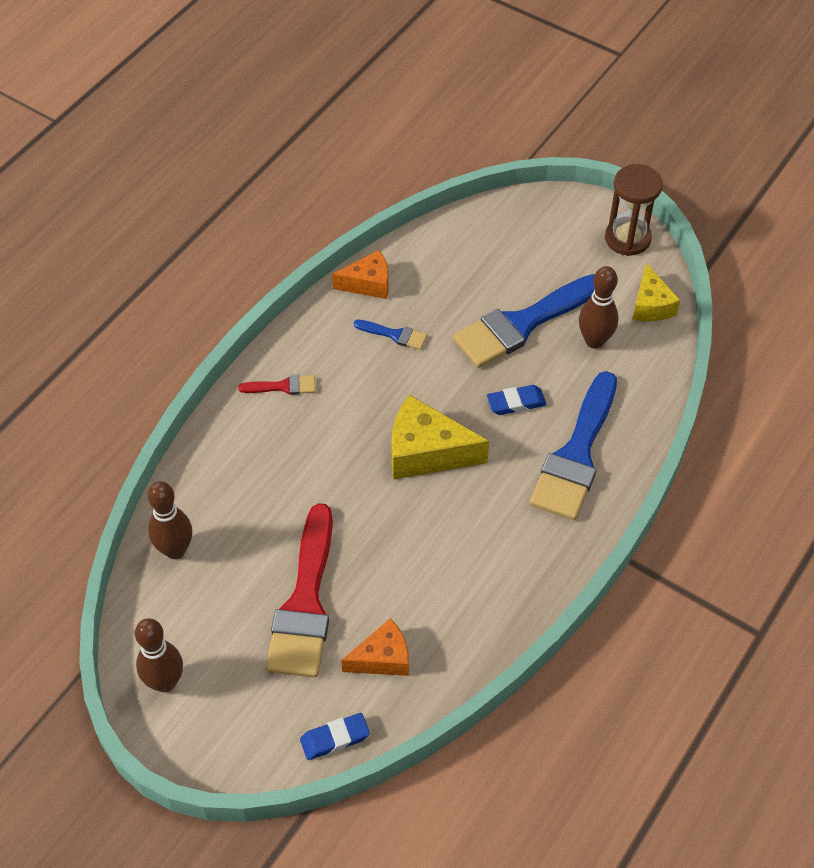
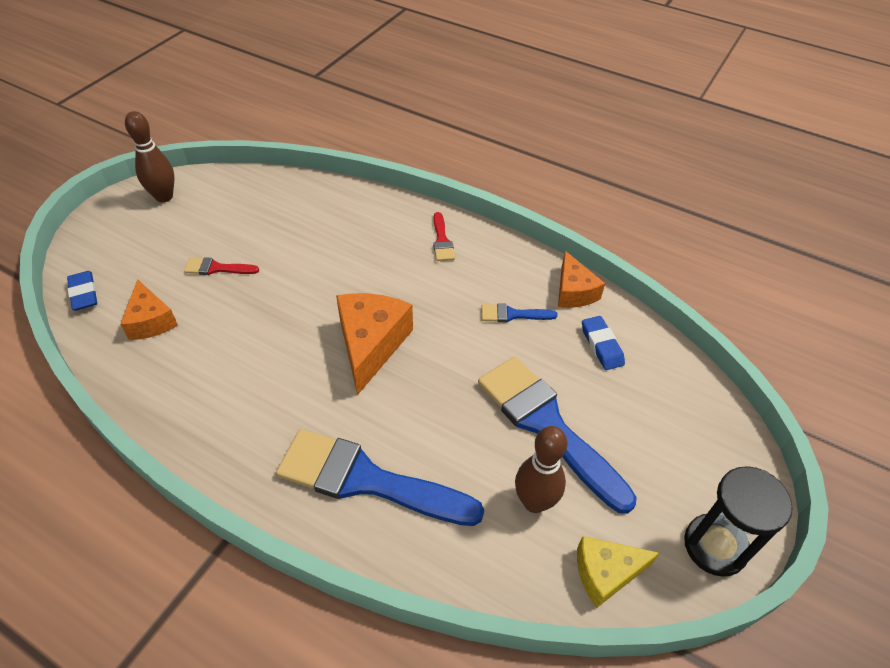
camera: 85 degrees right, 5 degrees down
(175, 550) = (279, 192): brown bowling pin -> none
(305, 603) = (217, 268): red brush -> red brush, size x0.44
(395, 335) = (512, 314): blue brush -> blue brush turned 75 degrees clockwise
(427, 452) = (371, 345): yellow cheese -> orange cheese
(516, 403) = (435, 420): blue eraser -> blue eraser (601, 345)
(627, 238) = (715, 546): brown hourglass -> black hourglass

